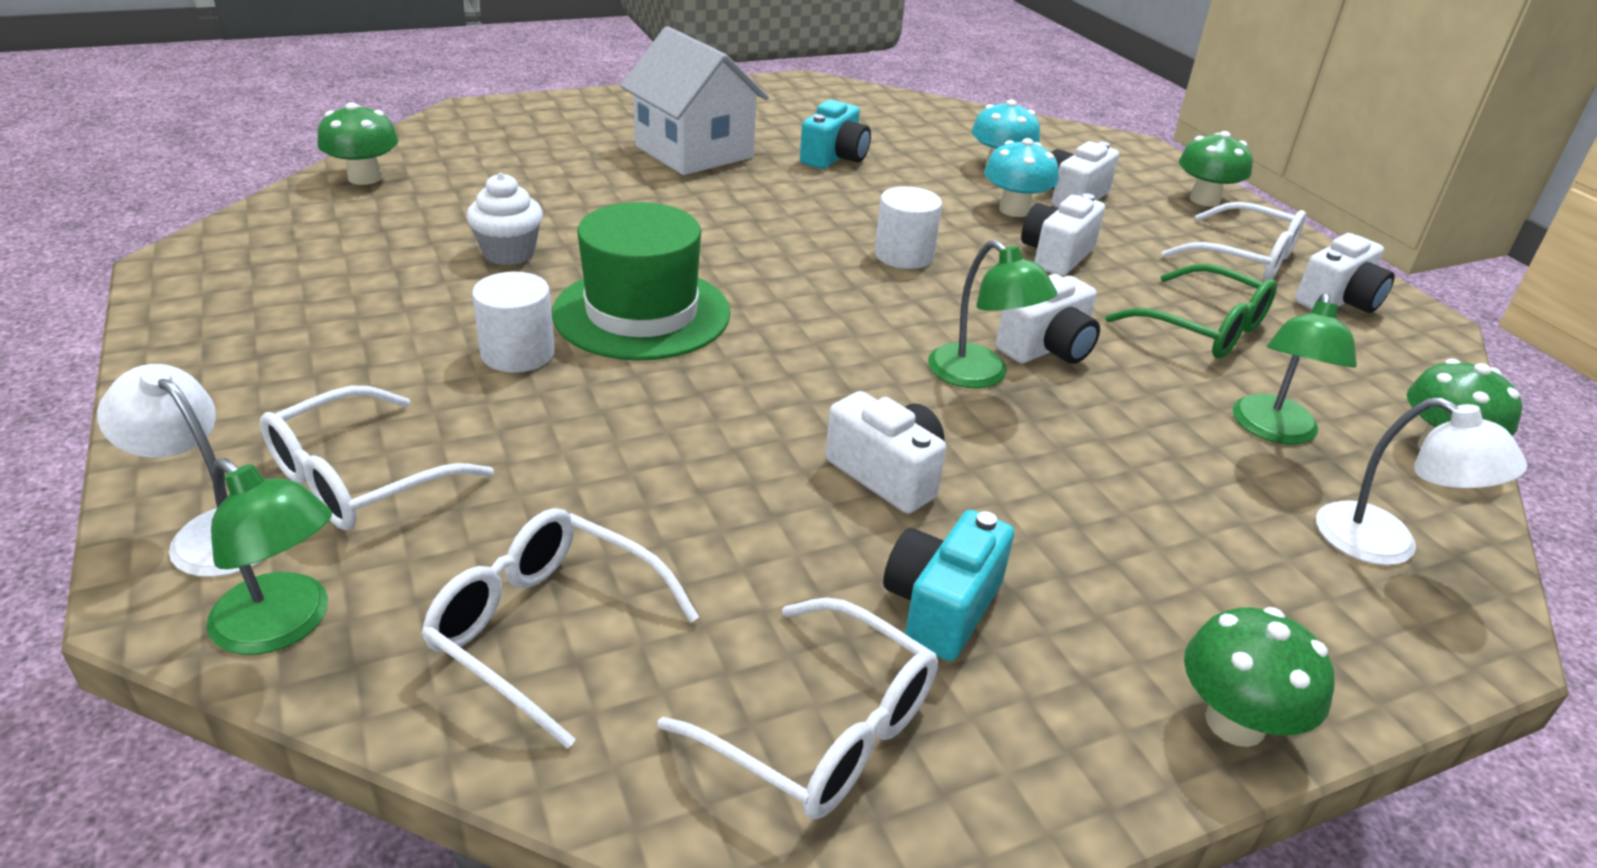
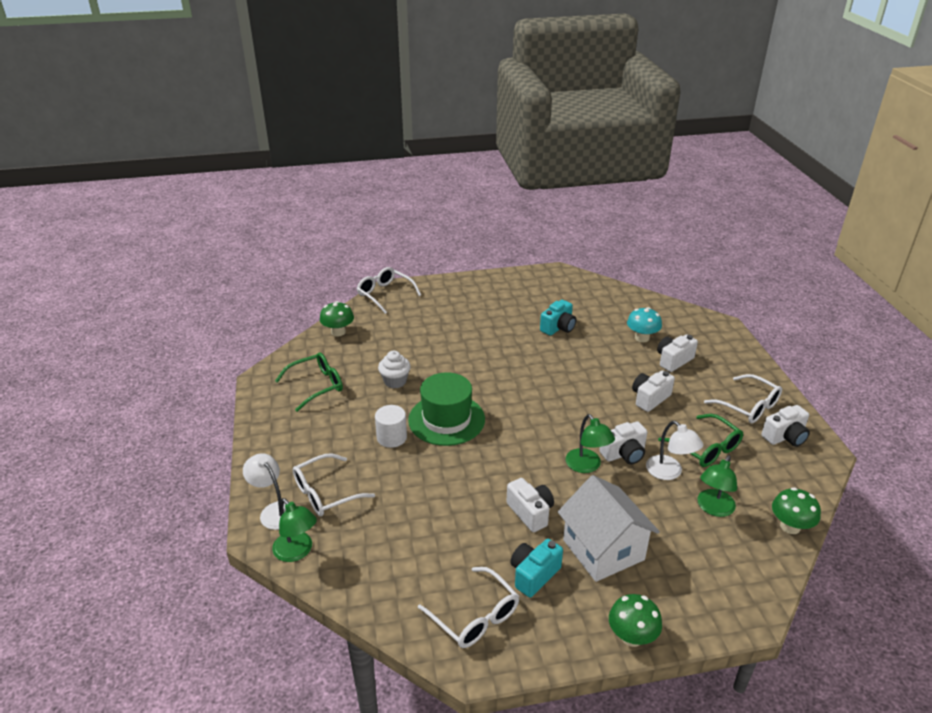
camera: 15 degrees right, 0 degrees up
(319, 269) = (316, 386): none -> green glasses
(546, 629) = (385, 565): white glasses -> white glasses (385, 294)
(694, 152) = (490, 321): white house -> white house (603, 550)
(904, 255) = (574, 393): white cylinder -> none
(1014, 210) = (639, 367): turquoise mushroom -> none
(1204, 200) = (745, 365): green mushroom -> none
(1386, 545) = (736, 570): white lamp -> white lamp (669, 472)

